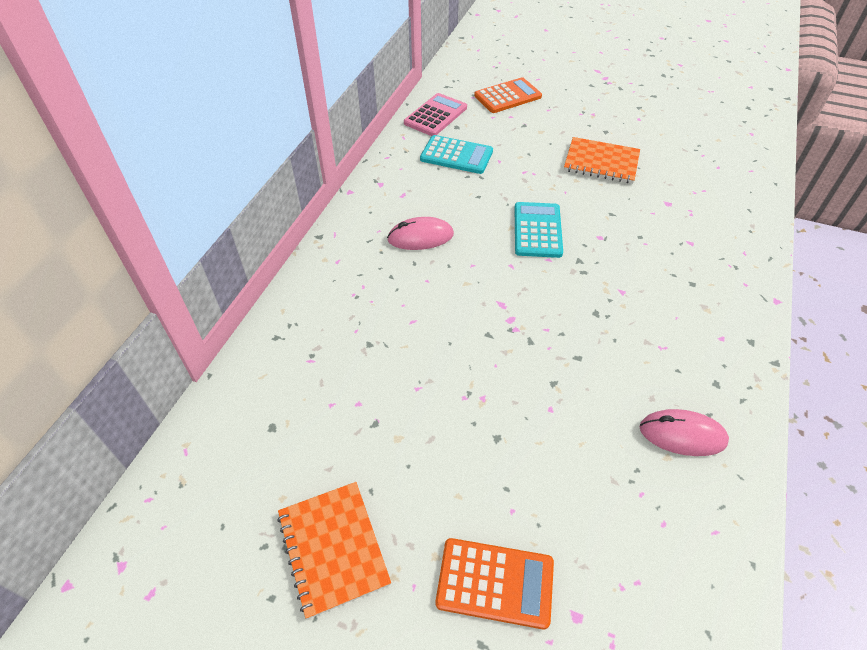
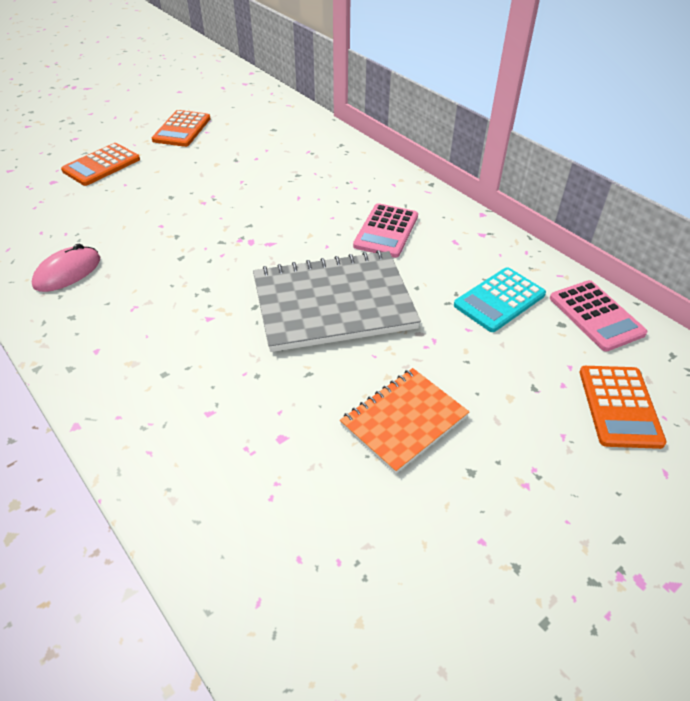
camera: 120 degrees right, 5 degrees down
(333, 548) = (182, 129): orange notebook -> orange calculator
(420, 237) = (386, 231): pink mouse -> pink calculator
(537, 230) = (333, 303): turquoise calculator -> grey notebook

